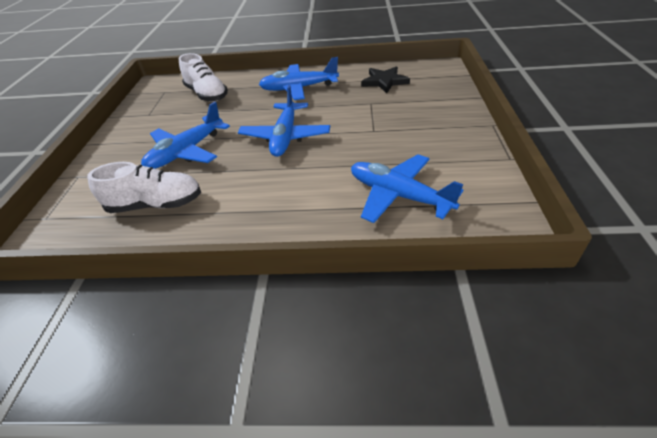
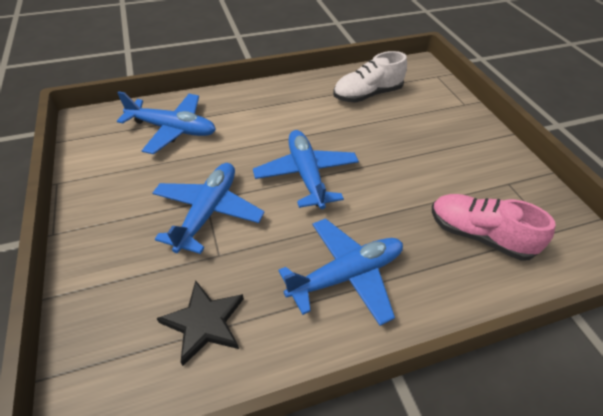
camera: 155 degrees right, 5 degrees up
(186, 152) = (396, 140): blue plane -> blue plane (208, 212)
(207, 94) = (479, 235): white shoe -> pink shoe

